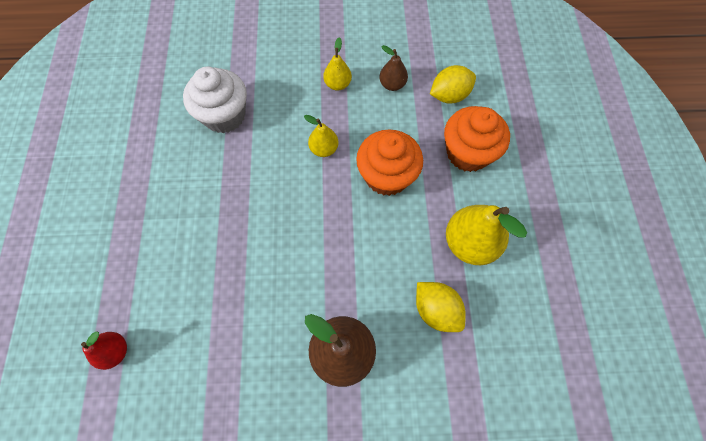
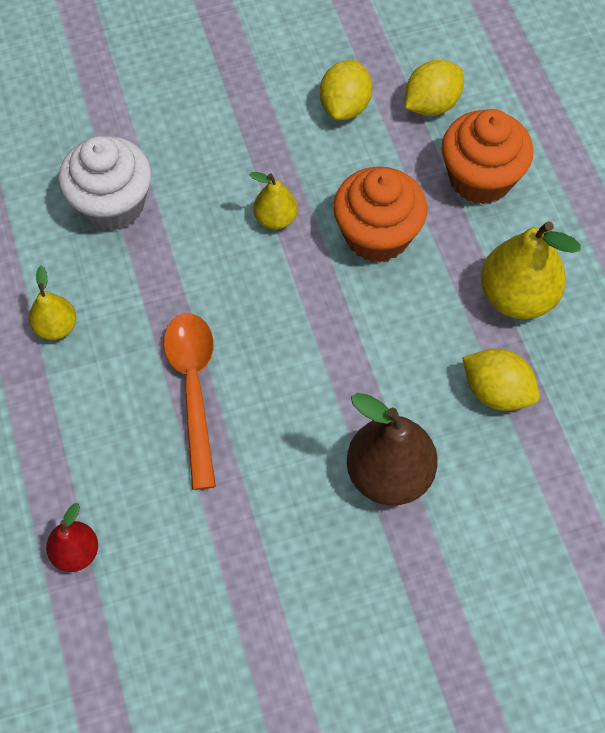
camera: 15 degrees left, 5 degrees down
(232, 254) = (193, 389): none -> orange spoon
(337, 84) = (265, 123): yellow pear -> yellow pear (56, 327)
(392, 84) = (345, 106): brown pear -> yellow lemon

